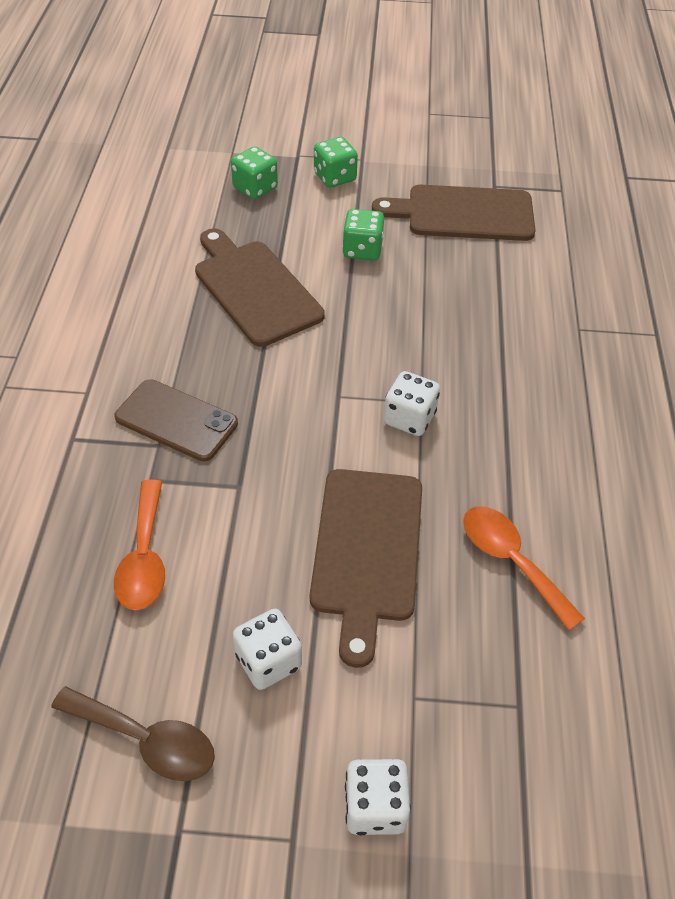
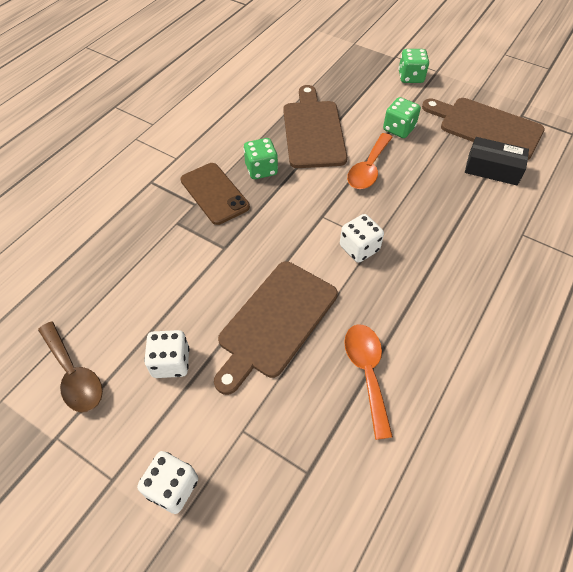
camera: 30 degrees right, 5 degrees up
(144, 557) = (144, 267): orange spoon -> orange spoon (368, 169)
(255, 188) = (354, 69): green dice -> green dice (261, 169)
(501, 263) = (492, 169): none -> black box

